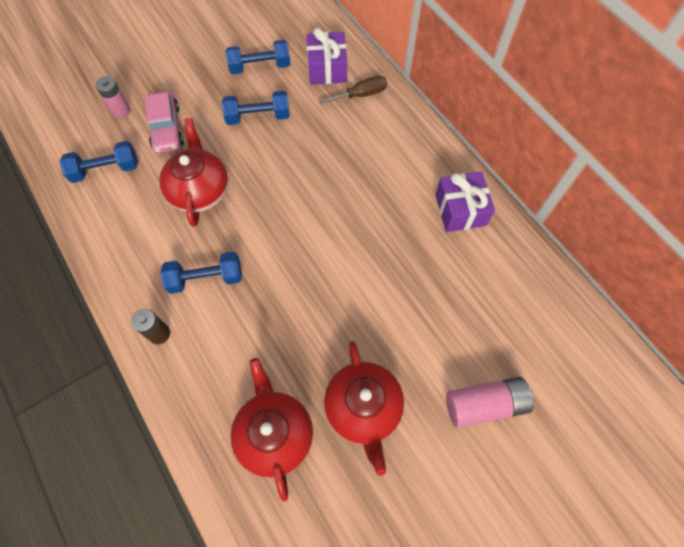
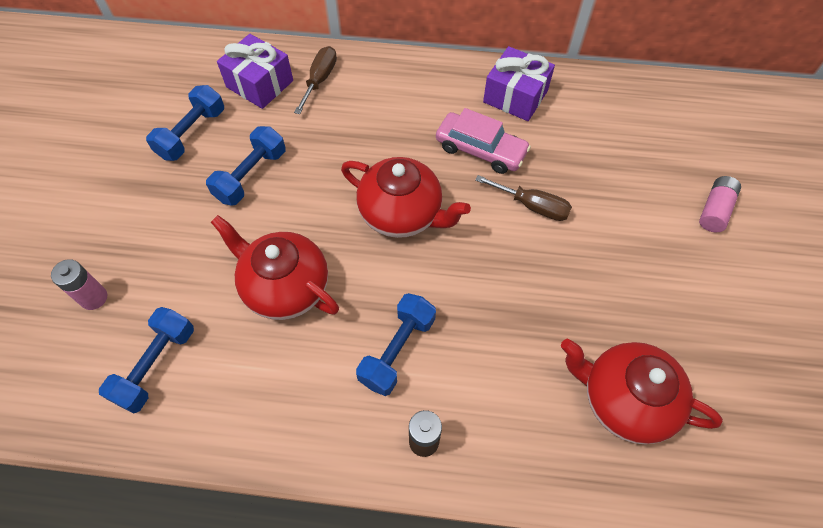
camera: 50 degrees left, 5 degrees down
(166, 128) = (170, 267): pink car -> pink car (480, 150)
(363, 409) = (653, 305): red teapot -> red teapot (402, 214)
(376, 282) = (532, 206): none -> brown screwdriver
(485, 404) = (715, 210): pink battery -> pink battery, size x0.66

